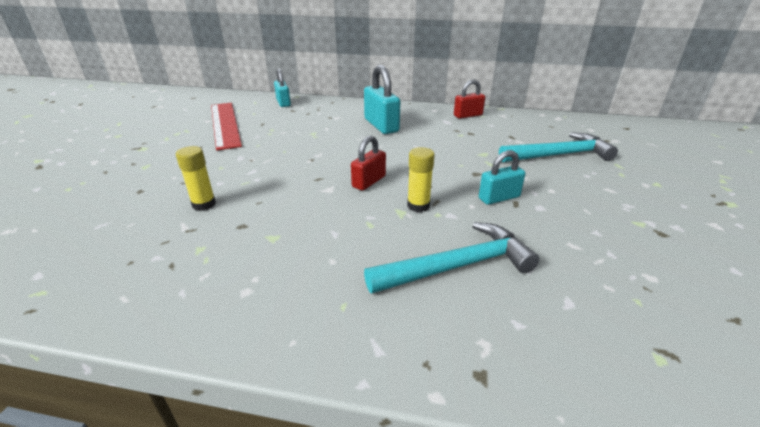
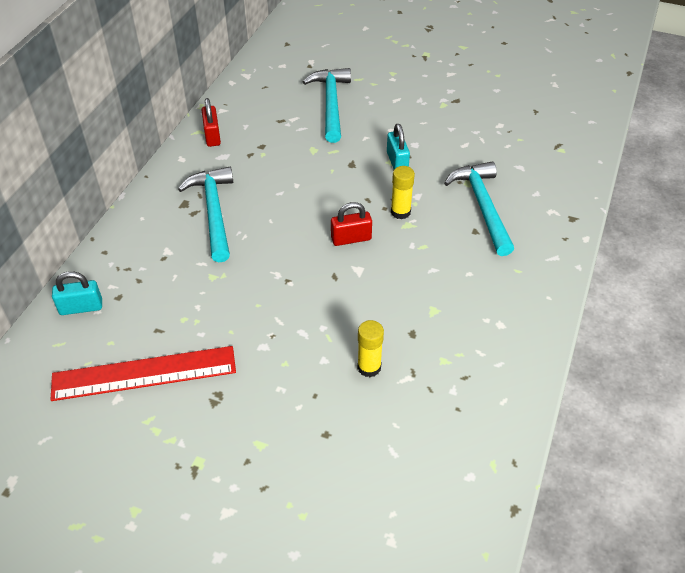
camera: 80 degrees left, 15 degrees up
(369, 182) = (351, 238): red padlock -> red padlock turned 60 degrees counterclockwise
(381, 125) = (214, 212): turquoise padlock -> turquoise hammer

